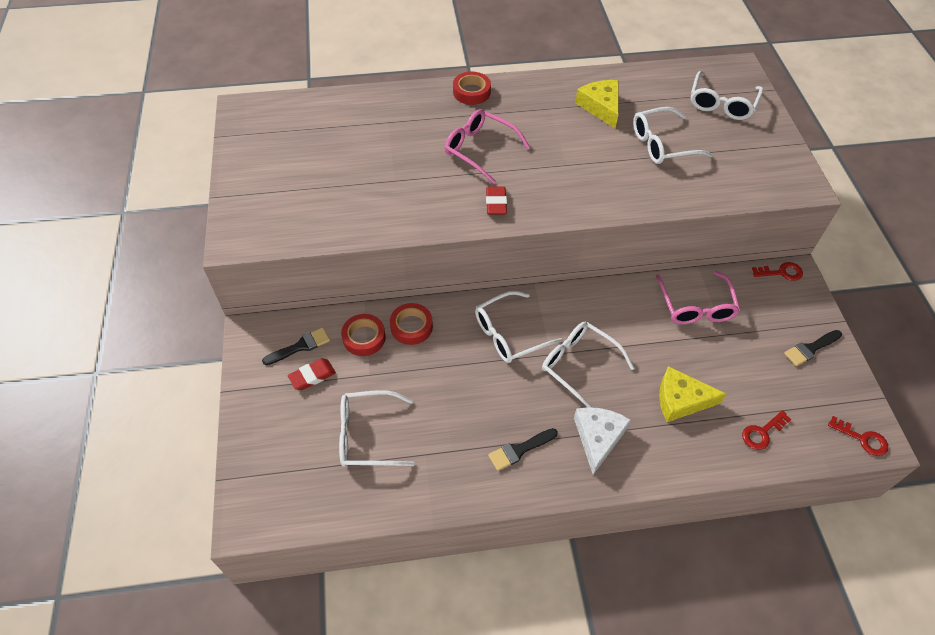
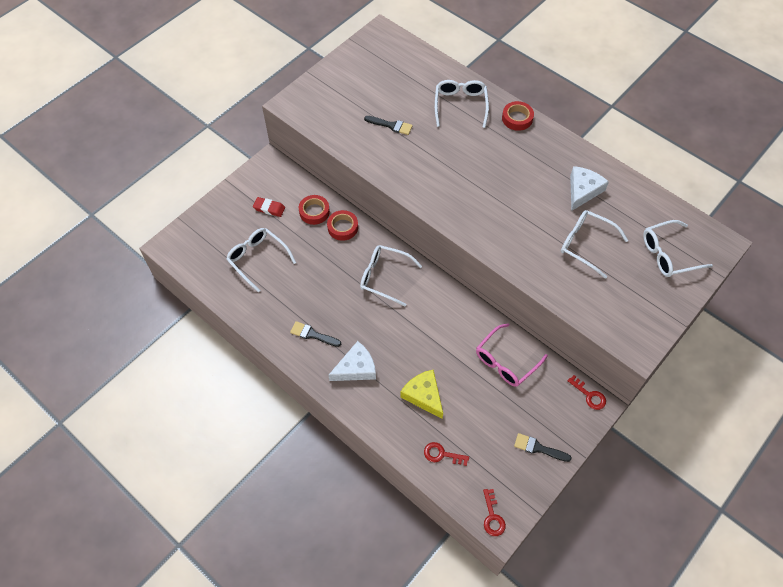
camera: 50 degrees right, 5 degrees up
(300, 346) = (282, 189): black brush -> black brush (391, 125)
(480, 150) = (472, 157): pink glasses -> none
(496, 203) = (438, 194): red eraser -> none
(579, 365) = (397, 326): white glasses -> white glasses (460, 105)
(601, 107) = (583, 191): yellow cheese -> white cheese

